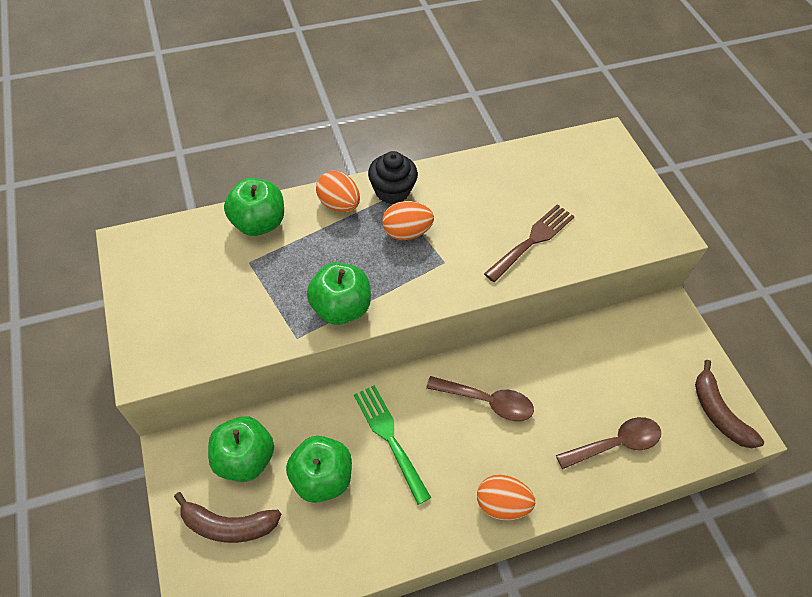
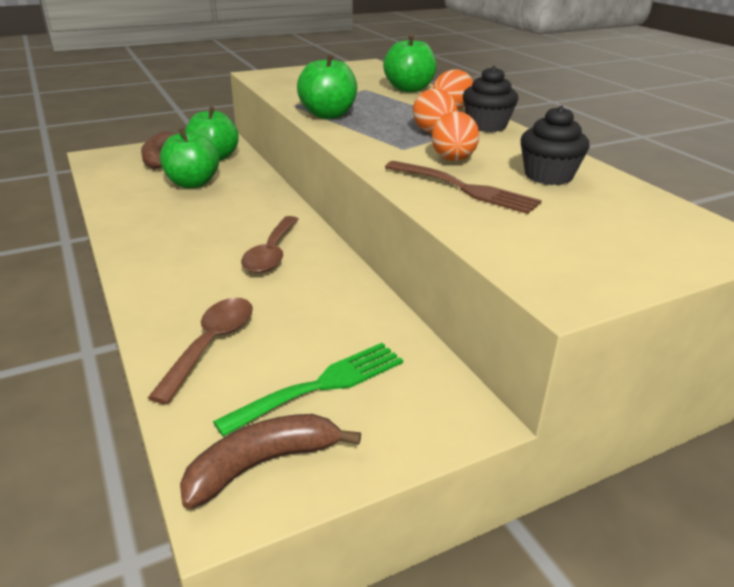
camera: 85 degrees right, 25 degrees down
(389, 438) = (229, 207): green fork -> green fork (321, 385)
(501, 504) = (146, 264): orange egg -> orange egg (453, 160)
(509, 186) = (548, 176): none -> black cupcake
(615, 443) = (211, 344): brown spoon -> brown spoon turned 135 degrees counterclockwise

